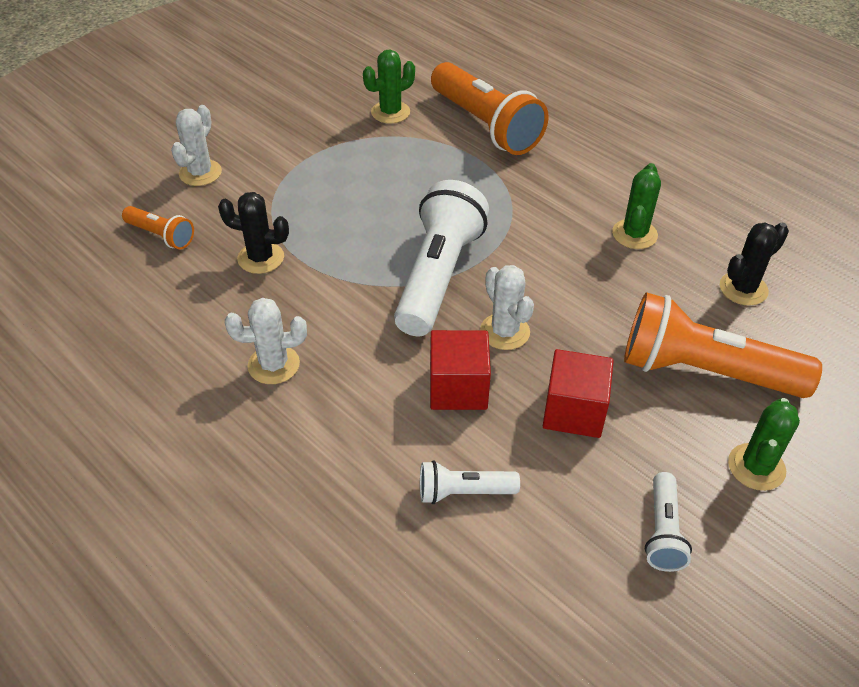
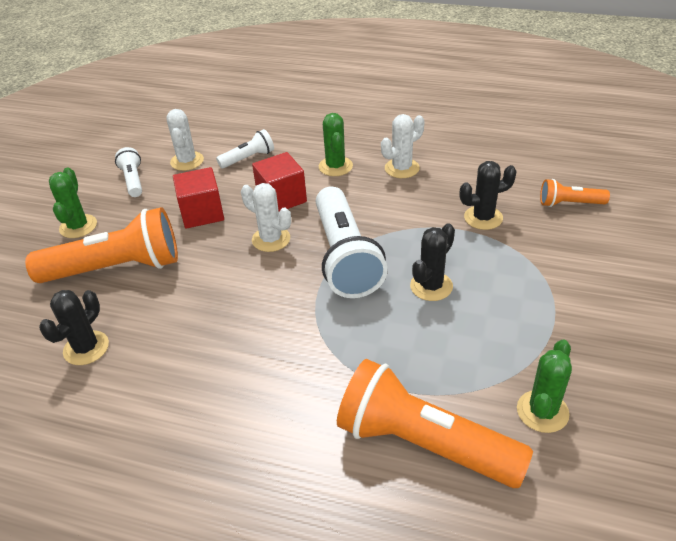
camera: 155 degrees right, 5 degrees down
(200, 173) = (617, 259): white cactus -> white cactus (187, 161)
(382, 215) = (431, 286): none -> black cactus
(634, 234) = (197, 363): green cactus -> green cactus (335, 166)

